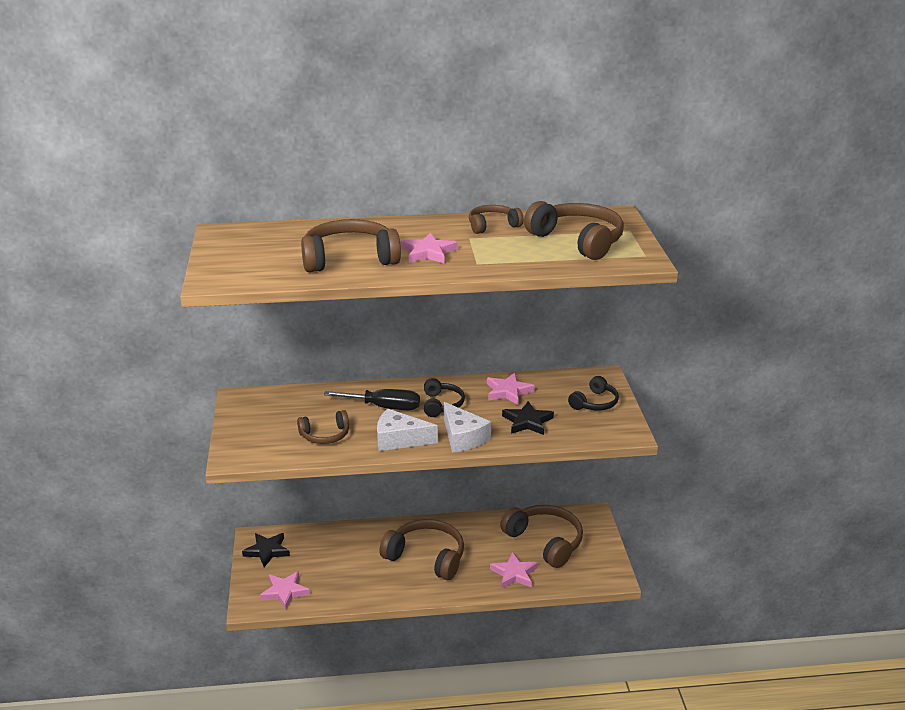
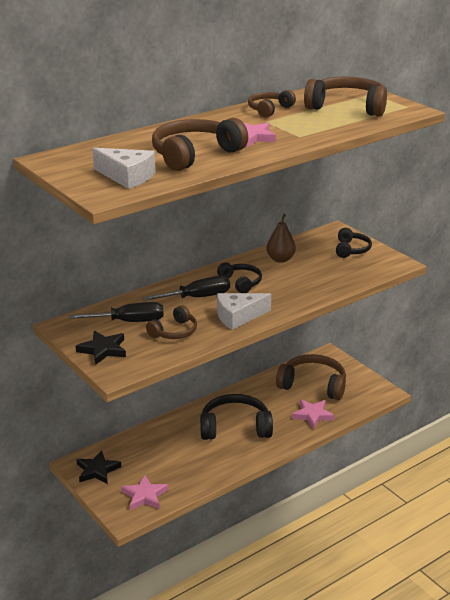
camera: 30 degrees left, 0 degrees up
(297, 412) = (129, 322): none -> black screwdriver
(426, 557) = (235, 427): brown headphones -> black headphones
(463, 437) = (285, 300): white cheese -> white cheese (127, 177)
(508, 392) = (280, 259): pink star -> brown pear
(527, 422) = (319, 276): black star -> black star (103, 350)

